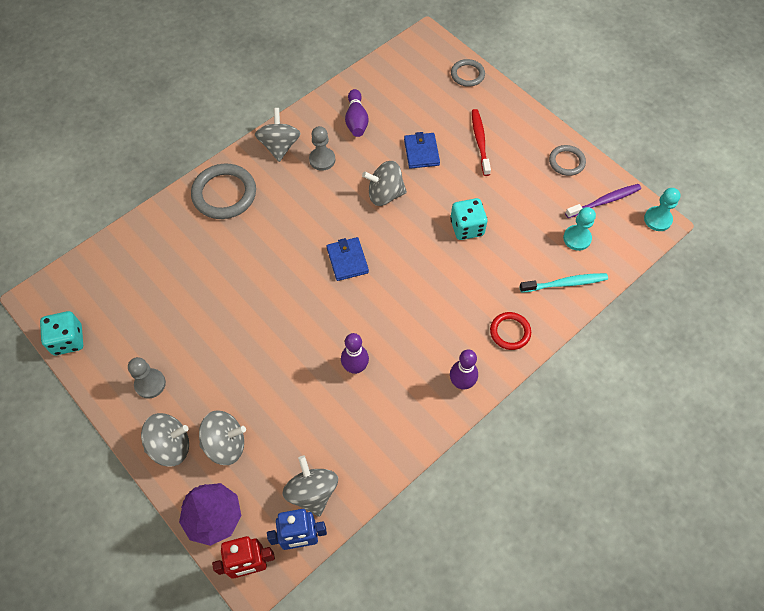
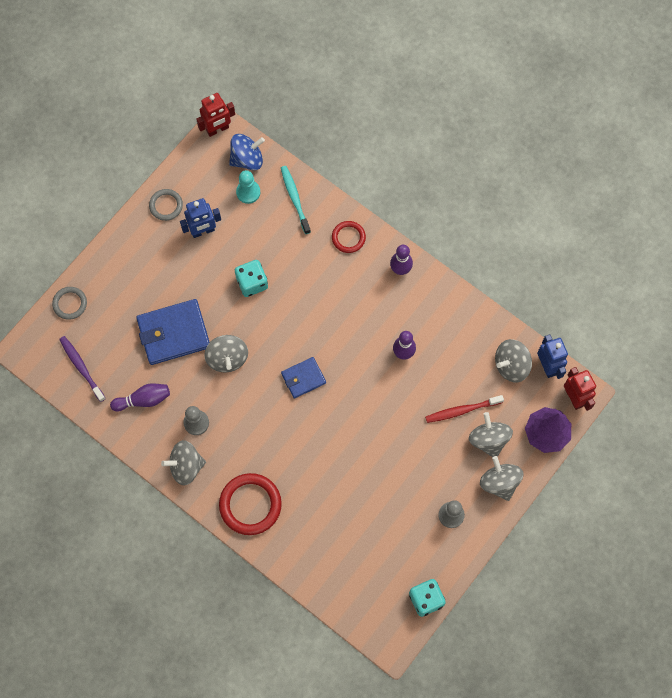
camera: 100 degrees left, 10 degrees up
(224, 194) = (250, 505): grey ring -> red ring
(421, 152) = (173, 333): blue wallet -> blue wallet, size x1.75
(480, 141) = (153, 282): red toothbrush -> red toothbrush (462, 410)
(533, 191) = (203, 231): none -> blue robot
(604, 201) = (205, 172): purple toothbrush -> purple toothbrush (81, 367)
(618, 243) = (247, 159): none -> blue spinning top
(657, 219) = (217, 129): turquoise pawn -> red robot

